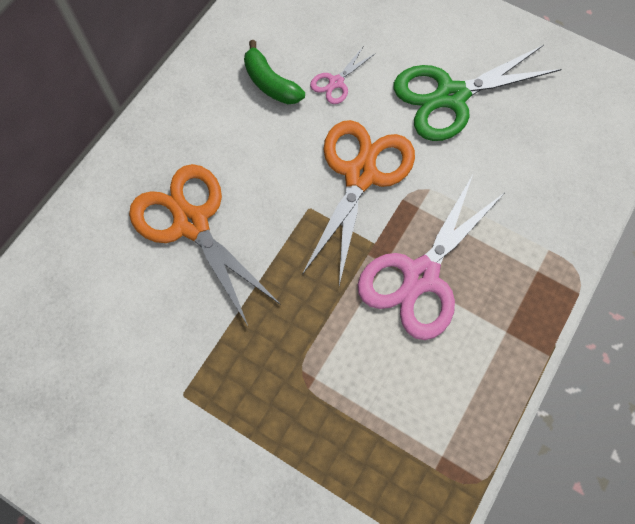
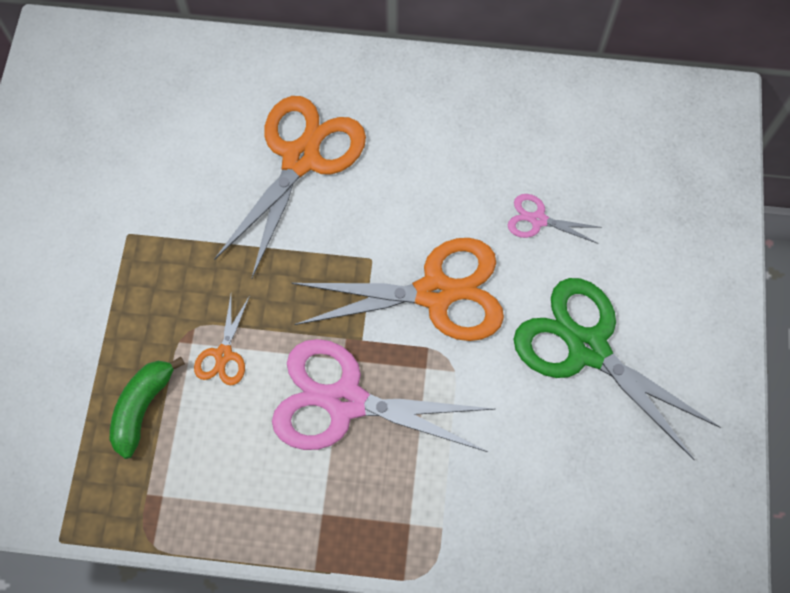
camera: 65 degrees right, 0 degrees up
(270, 83) = (500, 156): green banana -> green banana (142, 407)
(338, 355) = (223, 354): none -> orange scissors

